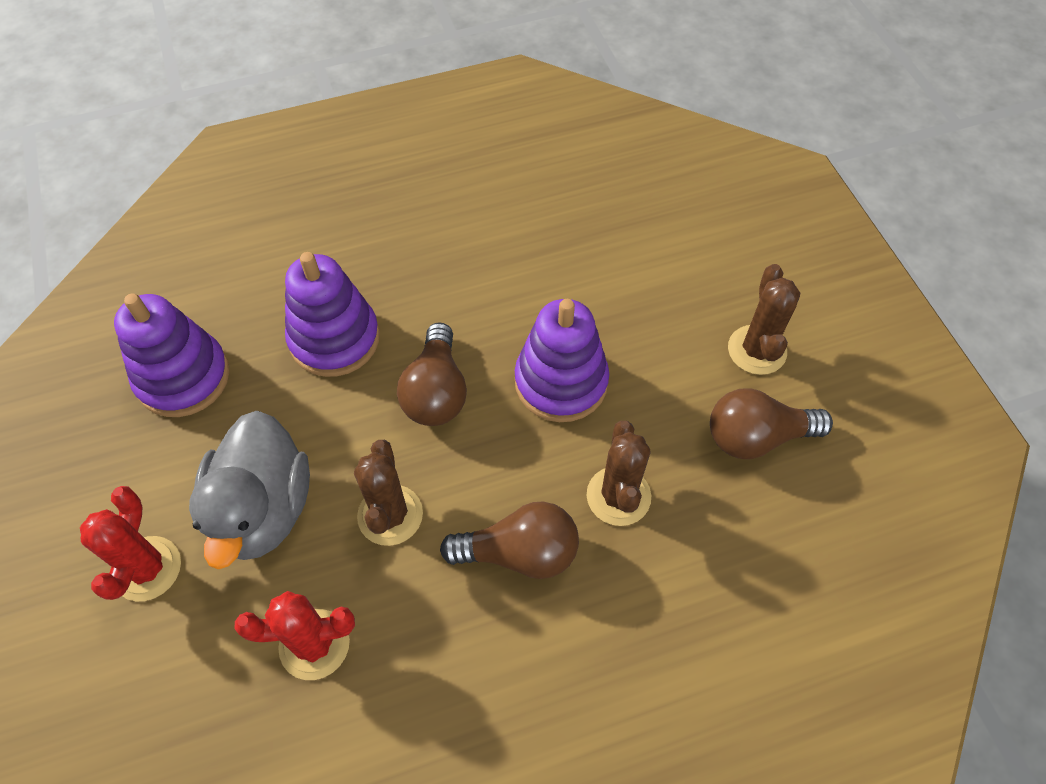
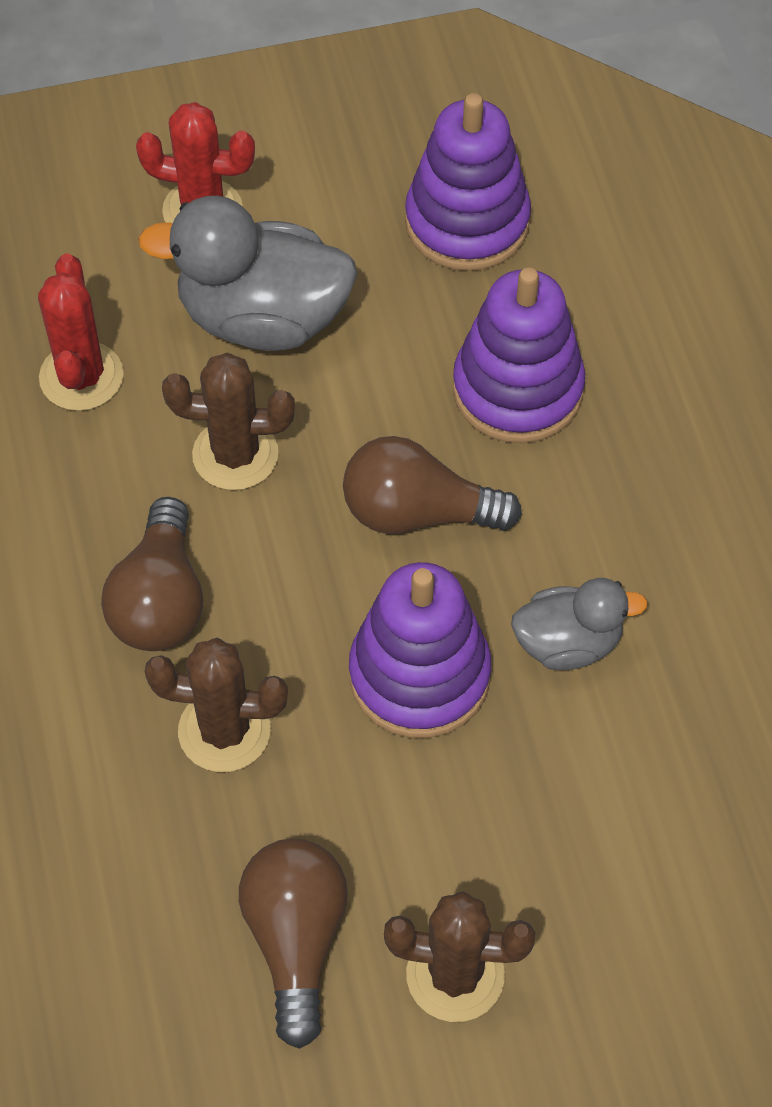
camera: 95 degrees right, 0 degrees up
(528, 303) = (568, 643): none -> grey duck

